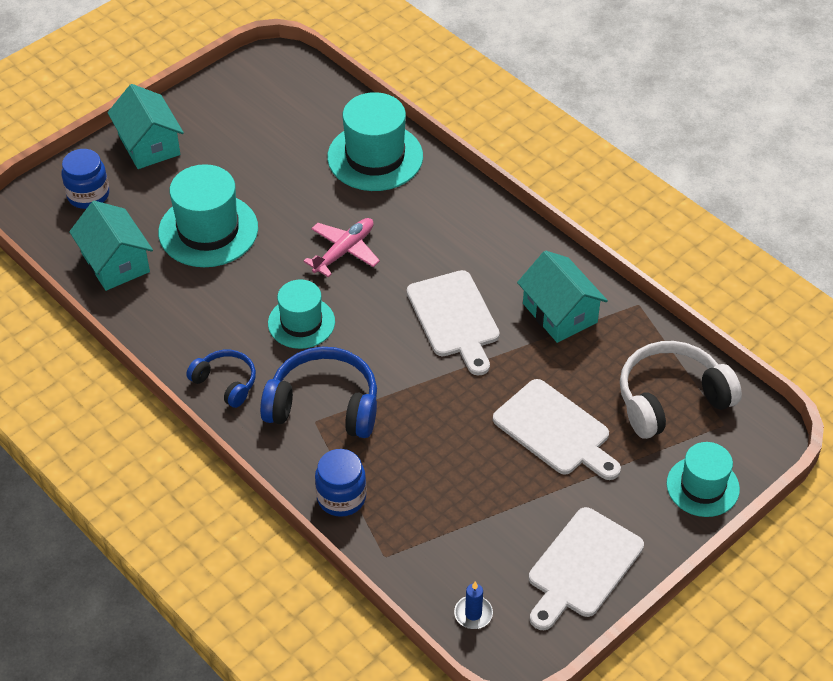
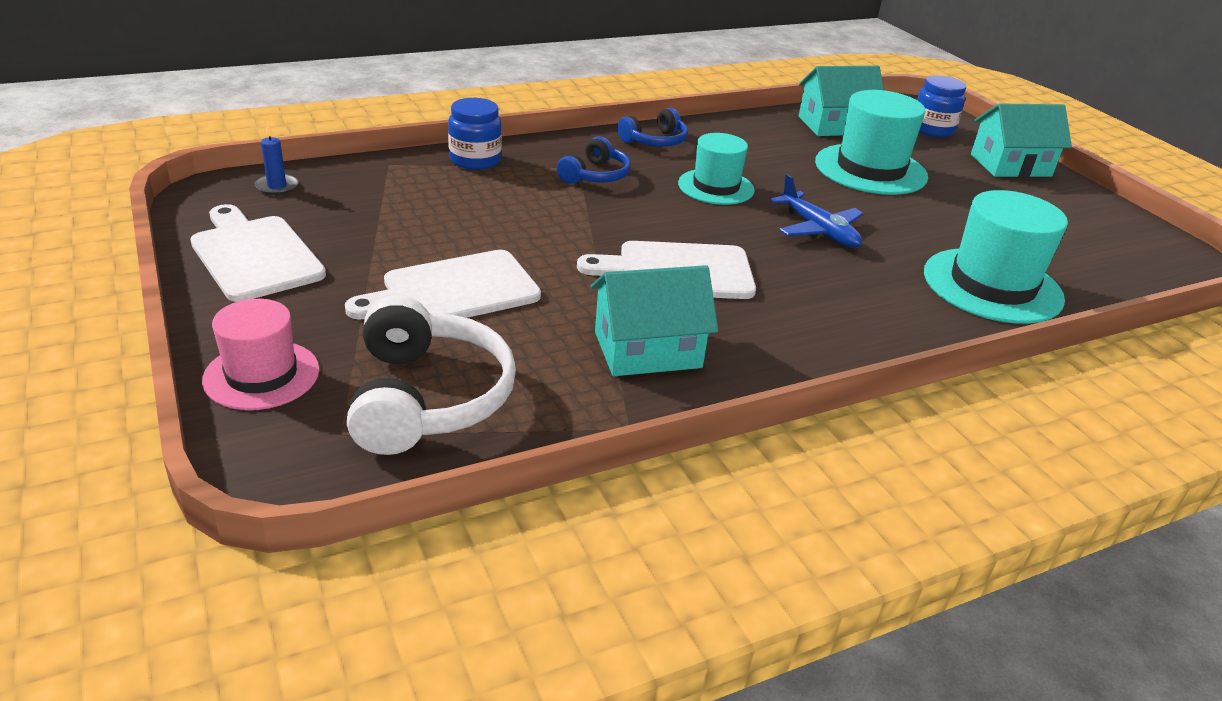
camera: 105 degrees right, 15 degrees down
(324, 405) = (595, 175): blue headphones -> blue headphones, size x0.58
(344, 251) = (818, 230): pink plane -> blue plane
(702, 486) = (261, 375): turquoise hat -> pink hat

